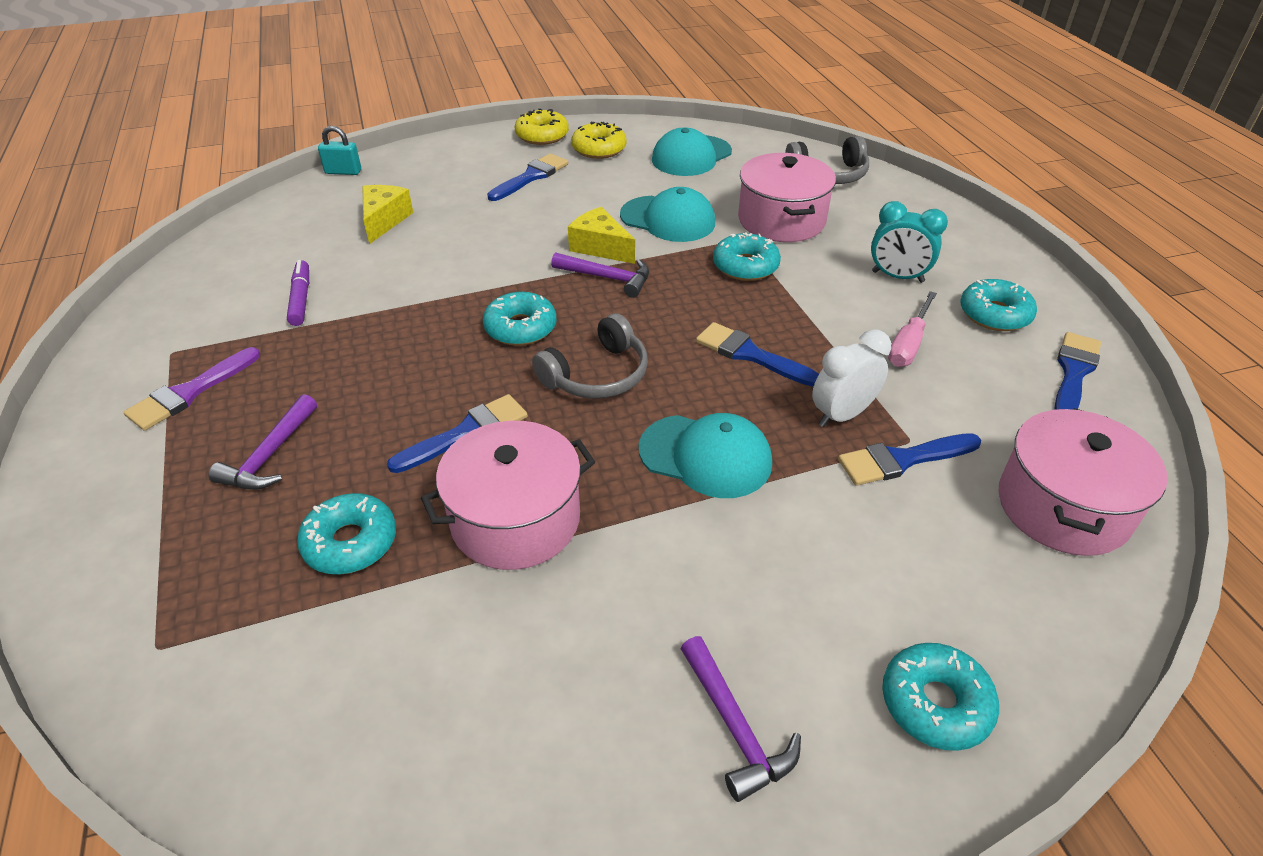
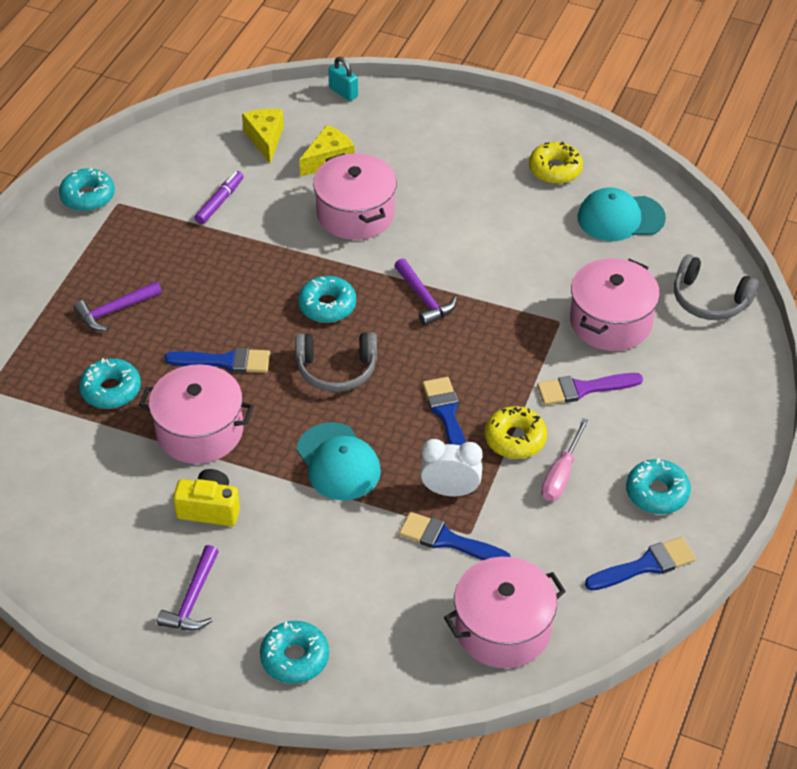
camera: 40 degrees right, 5 degrees up
(189, 393) = (107, 240): purple brush -> purple brush (583, 389)
(460, 247) = (355, 214): none -> pink pot
(531, 177) = (471, 172): blue brush -> none
(542, 135) = (526, 130): yellow donut -> yellow donut (515, 439)
(600, 247) = (449, 269): yellow cheese -> yellow cheese (265, 139)
(625, 598) = (209, 508): none -> yellow camera
(668, 219) = (526, 271): turquoise cap -> none
(745, 266) = (531, 346): turquoise donut -> turquoise donut (88, 196)
(897, 277) = (630, 421): turquoise clock -> none
(908, 344) = (561, 474): pink screwdriver -> pink screwdriver turned 45 degrees counterclockwise

